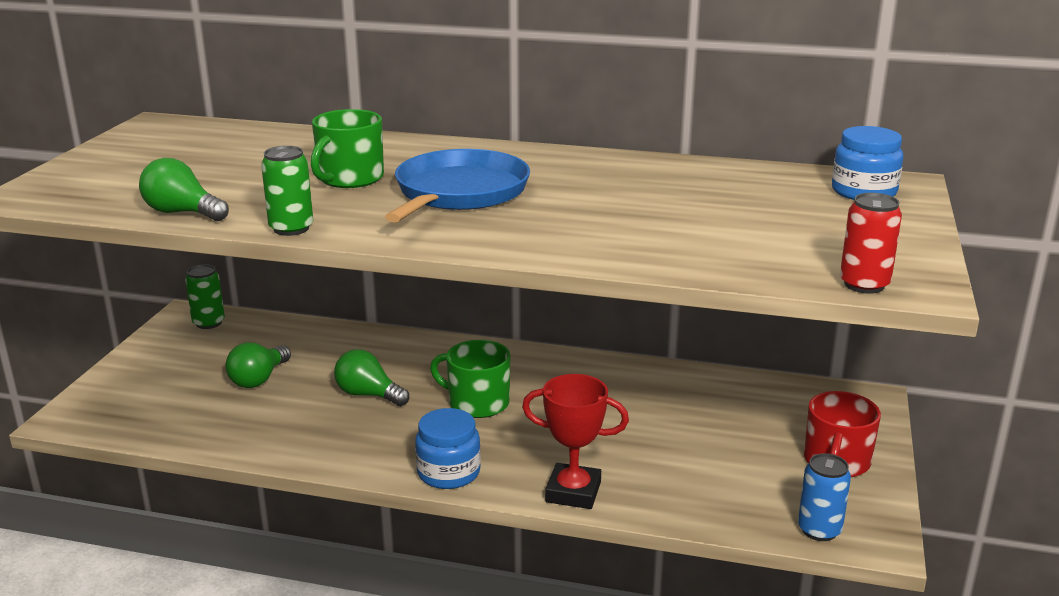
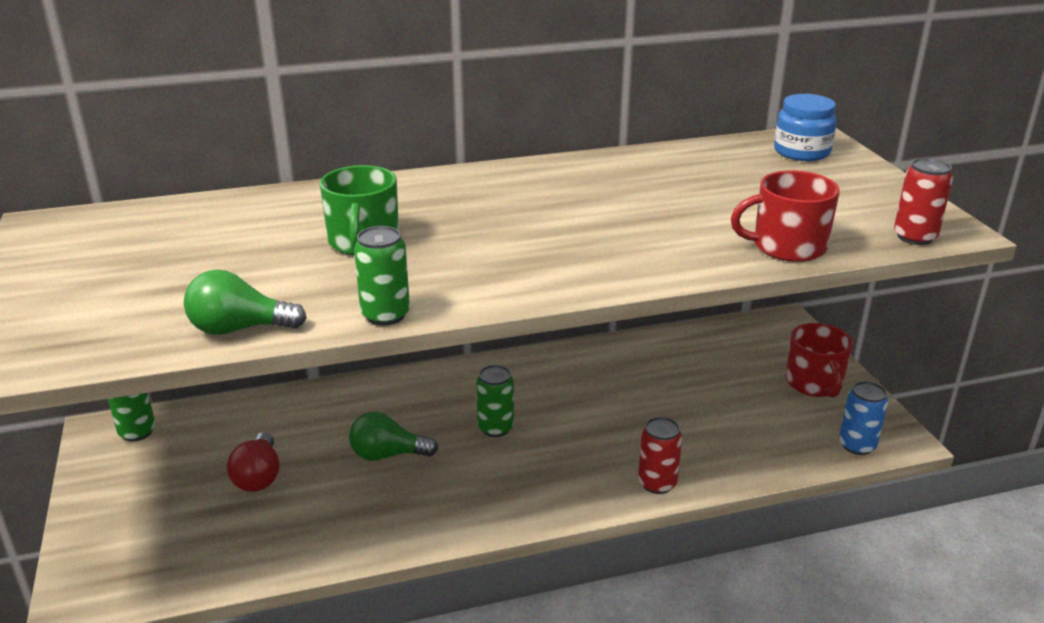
camera: 30 degrees left, 5 degrees up
(259, 379) = (258, 476): green light bulb -> red light bulb
(448, 472) = (538, 505): blue jar -> none
(459, 193) = (491, 231): blue pan -> none
(477, 403) = (495, 428): green mug -> green can
(573, 492) = (657, 483): red trophy -> red can
(710, 261) = (787, 246): none -> red mug

